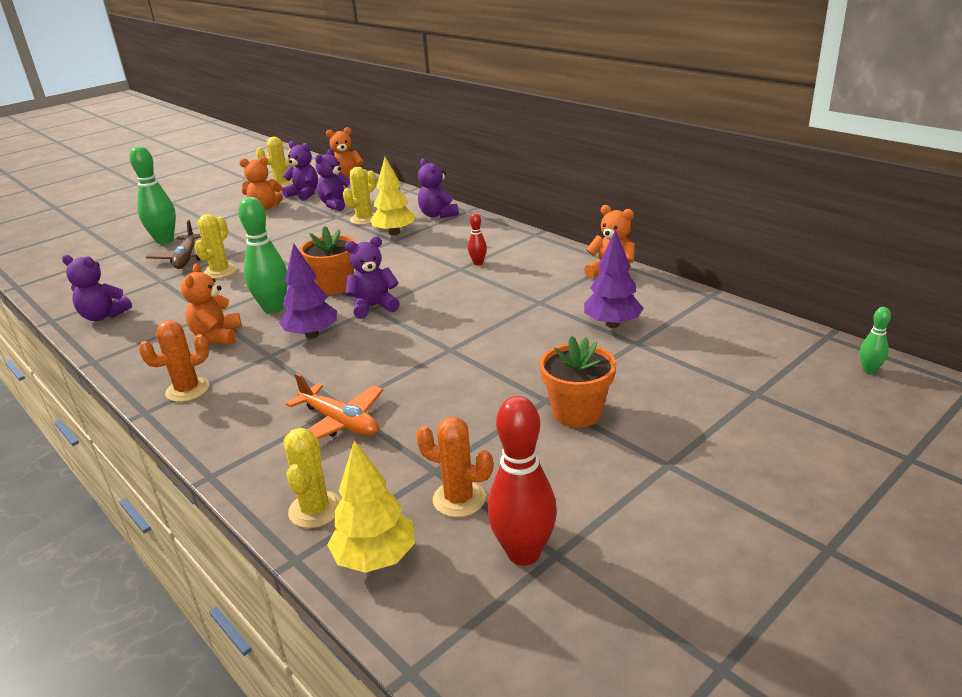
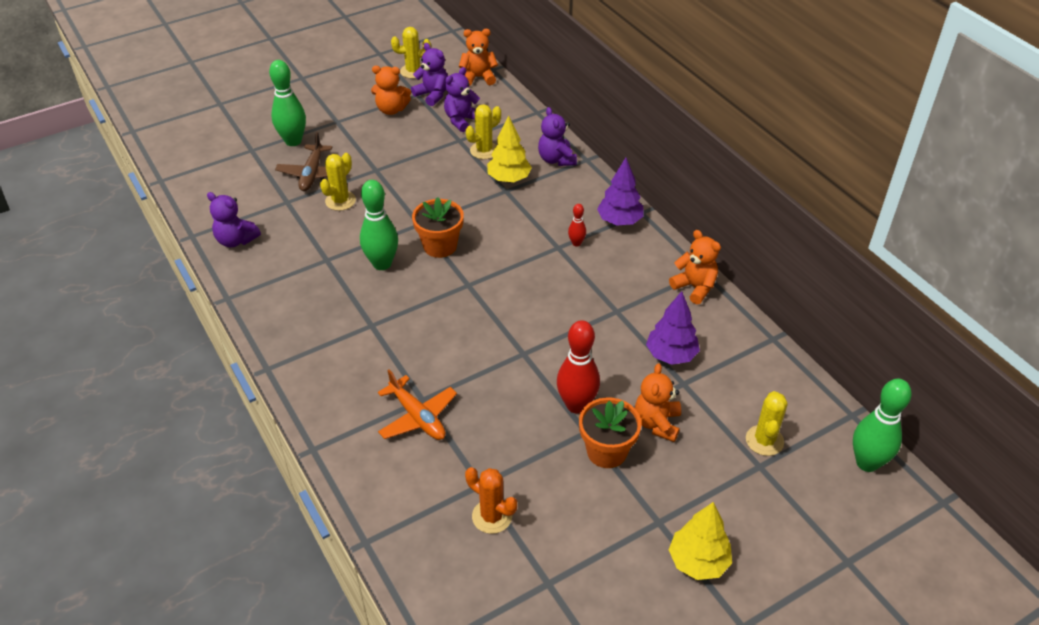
camera: 10 degrees right, 15 degrees up
(187, 390) = (302, 351): orange cactus -> none
(217, 336) = (330, 290): orange teddy bear -> orange teddy bear (657, 423)
(311, 334) = (410, 307): purple tree -> purple tree (619, 221)
(315, 509) = (385, 500): yellow cactus -> yellow cactus (764, 440)
(373, 307) = (469, 283): purple teddy bear -> none
(375, 558) = (421, 555): yellow tree -> yellow tree (698, 562)
(523, 553) = (525, 576): red bowling pin -> red bowling pin (576, 405)
(869, 370) = (867, 463): green bowling pin -> green bowling pin, size x2.03

